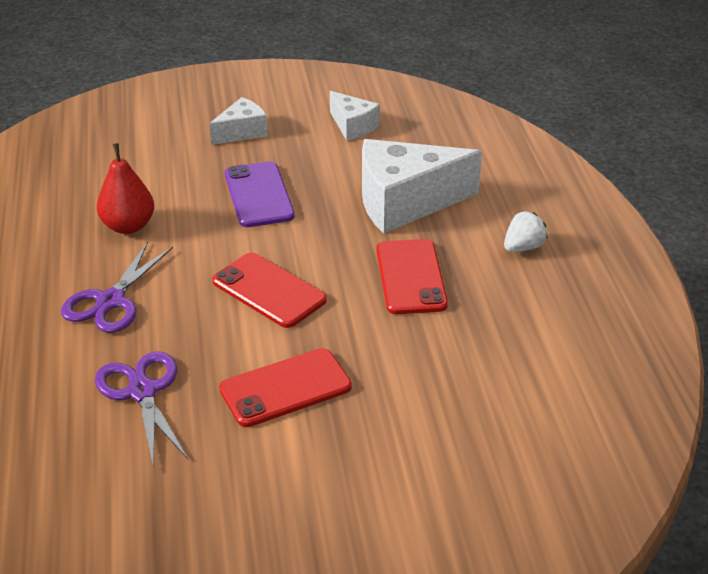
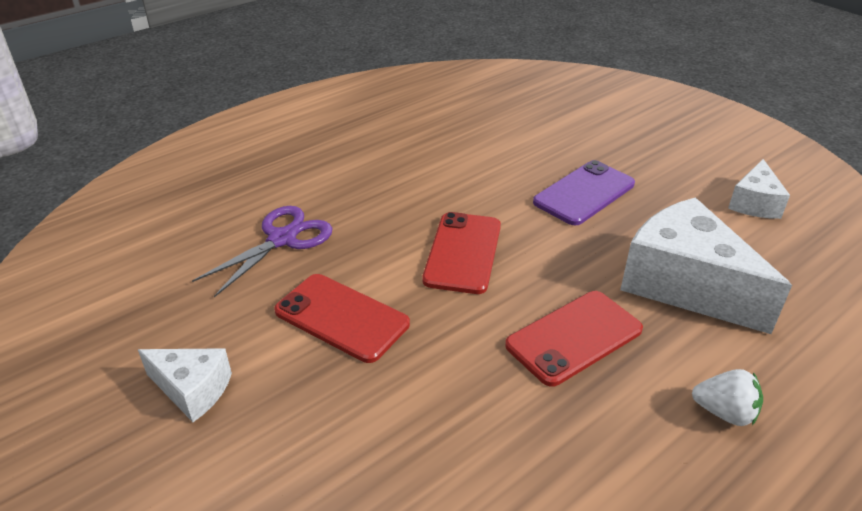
camera: 60 degrees right, 0 degrees up
(110, 301) = (375, 179): purple scissors -> none
(128, 226) = (470, 149): red pear -> none
(242, 132) = (656, 149): white cheese -> white cheese (192, 390)

